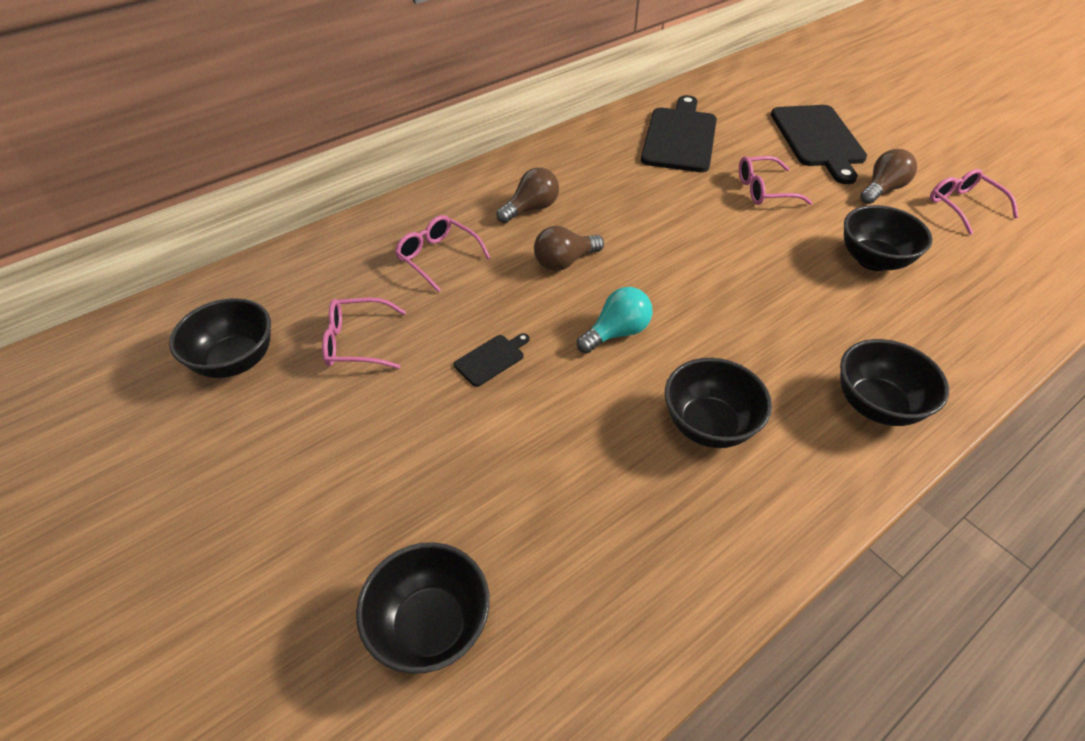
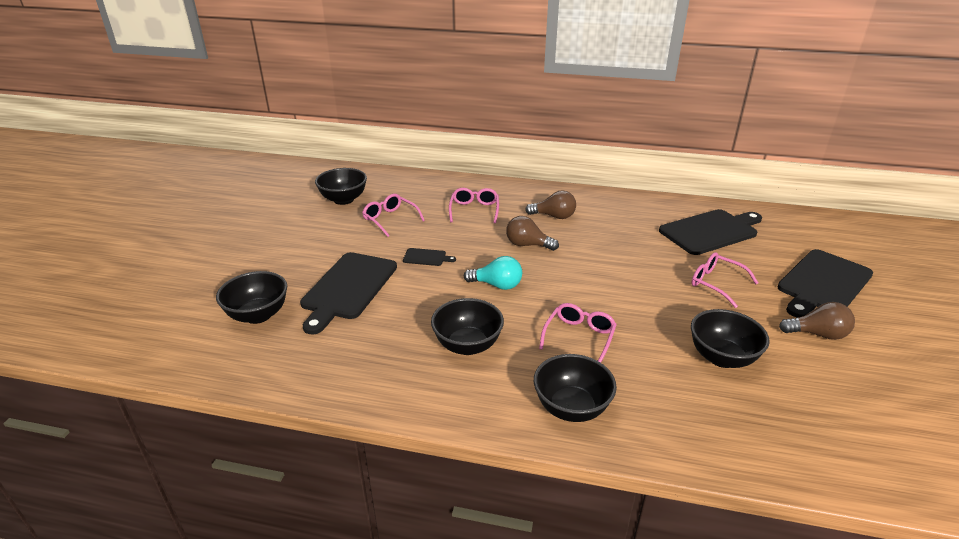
camera: 50 degrees right, 15 degrees down
(475, 477) = (348, 288): none -> black cutting board
(963, 206) = (876, 383): pink glasses -> pink glasses (579, 337)

